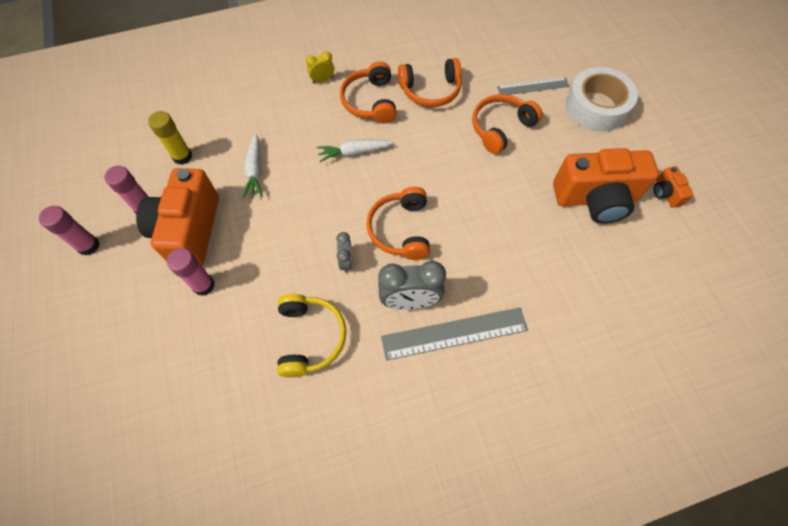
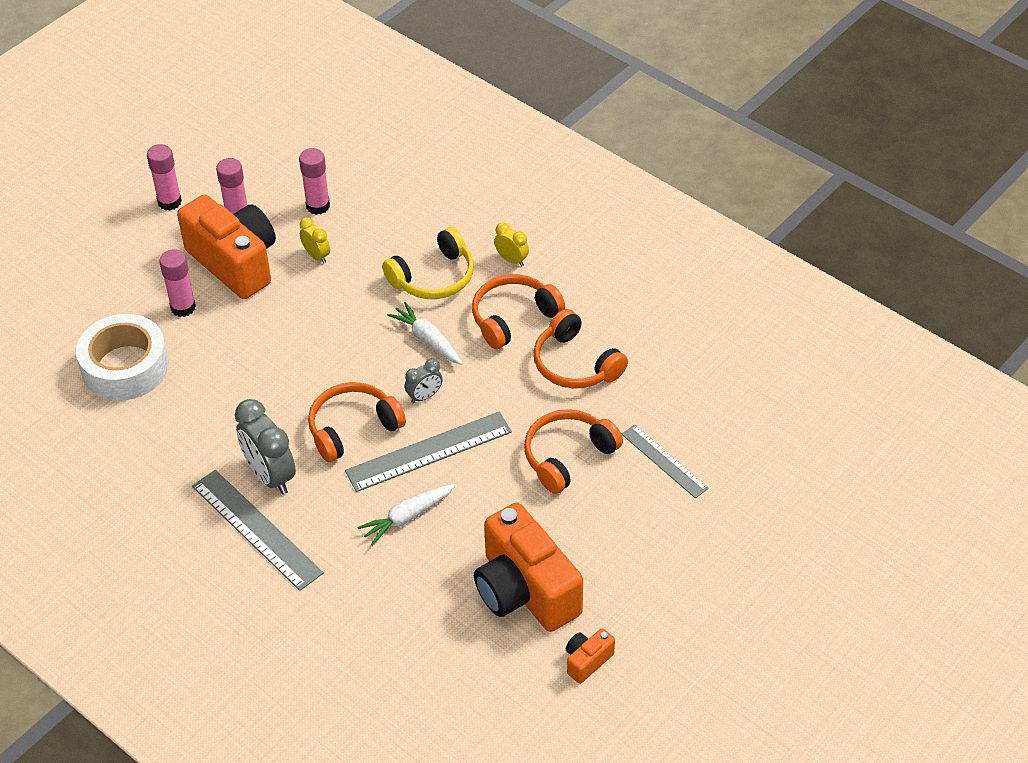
camera: 60 degrees right, 15 degrees down
(182, 156) = (318, 206): yellow glue stick -> pink glue stick
(189, 231) = (235, 262): orange camera -> orange camera turned 75 degrees clockwise
(227, 178) = (316, 256): none -> yellow clock
(255, 170) = (342, 271): white carrot -> white carrot (407, 517)
(310, 338) = (179, 416): yellow headphones -> yellow headphones (434, 277)
(346, 261) = (282, 402): grey clock -> grey clock (424, 396)
(450, 196) = (428, 451): none -> grey ruler
(501, 128) = (568, 456): orange headphones -> orange headphones turned 60 degrees counterclockwise
(596, 107) = (681, 540): white tape -> white tape (125, 367)

